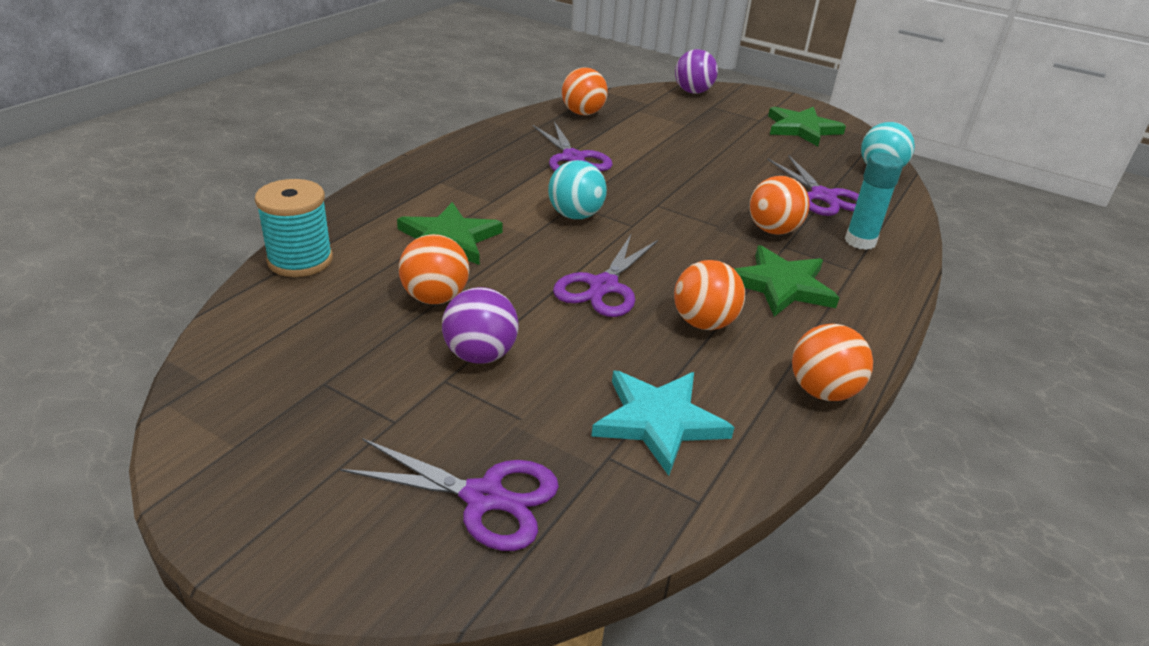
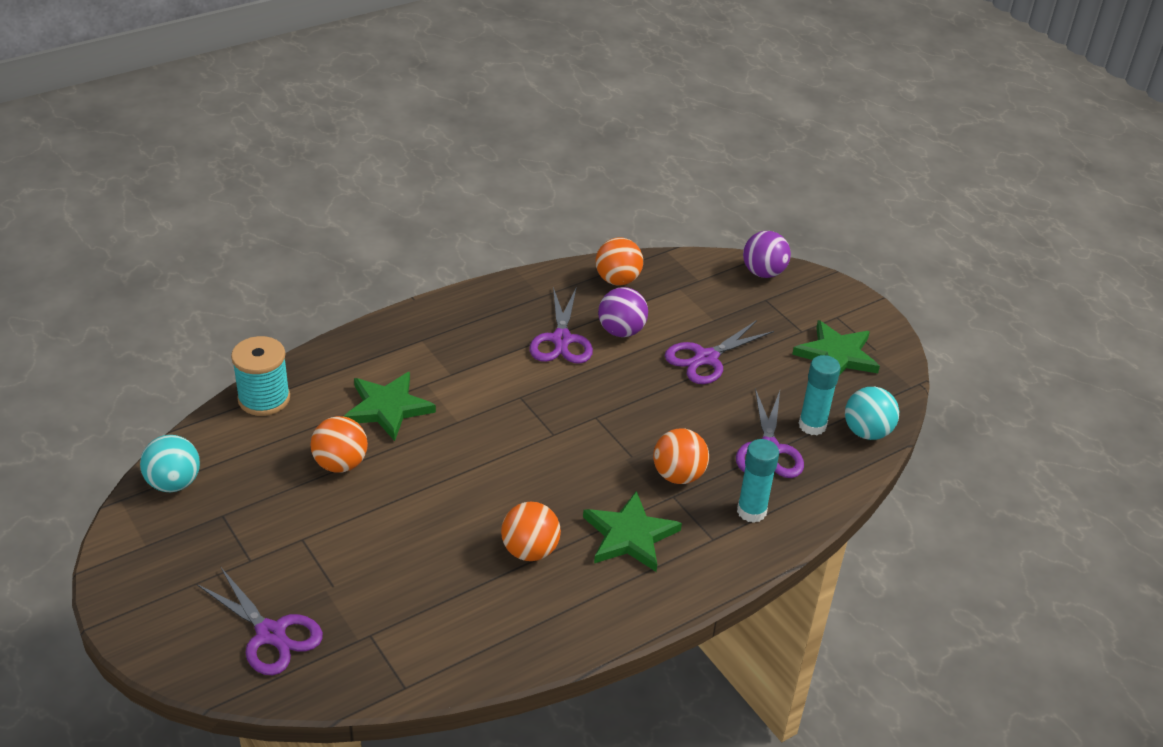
camera: 25 degrees right, 5 degrees up
(480, 355) = (339, 525): purple ball -> purple ball (621, 331)
(575, 215) = (511, 410): turquoise ball -> turquoise ball (174, 483)
(603, 287) = (477, 492): purple scissors -> purple scissors (706, 358)
(659, 421) = (425, 621): turquoise star -> none
(822, 391) = (569, 639): orange ball -> none
(836, 174) = (812, 425): none -> turquoise glue stick

